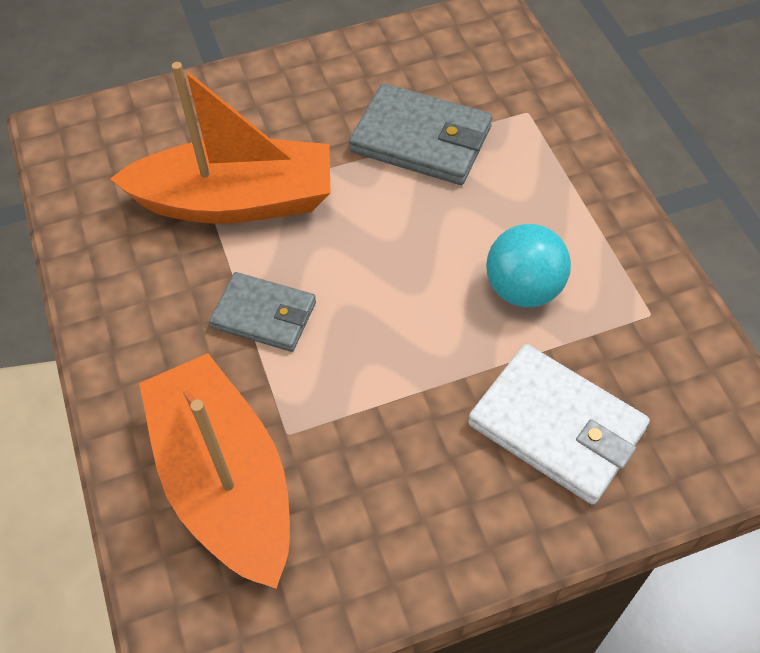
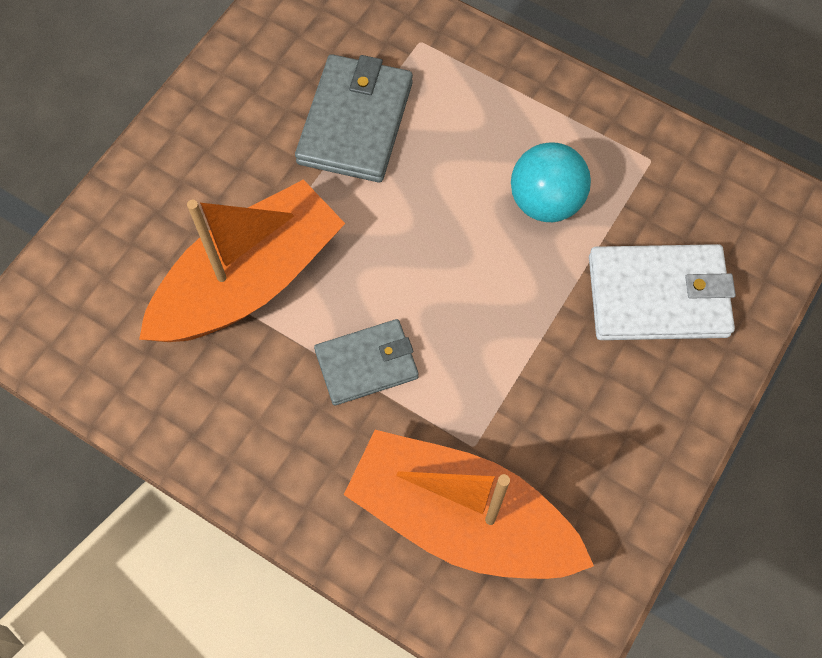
camera: 40 degrees left, 10 degrees up
(421, 140) = (355, 122): grey wallet -> grey wallet turned 60 degrees counterclockwise

